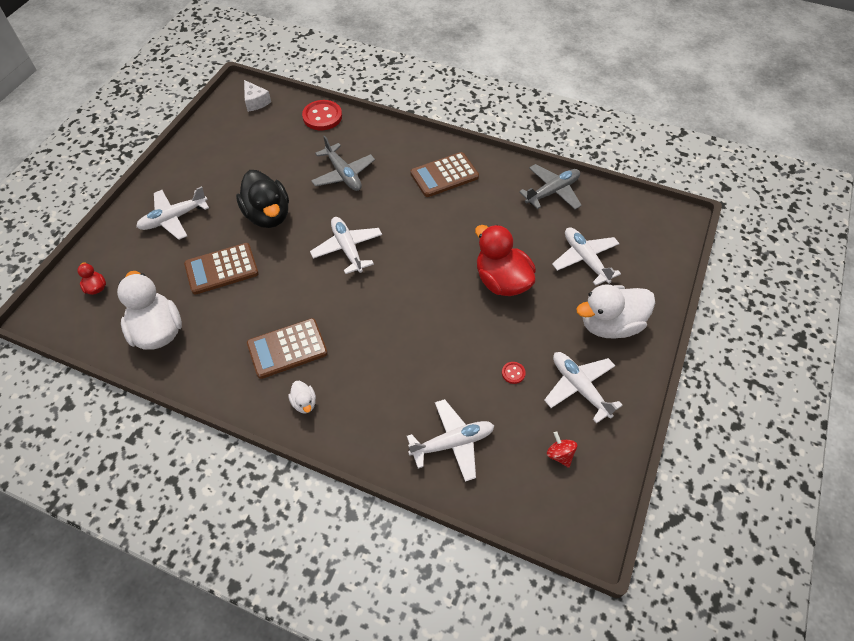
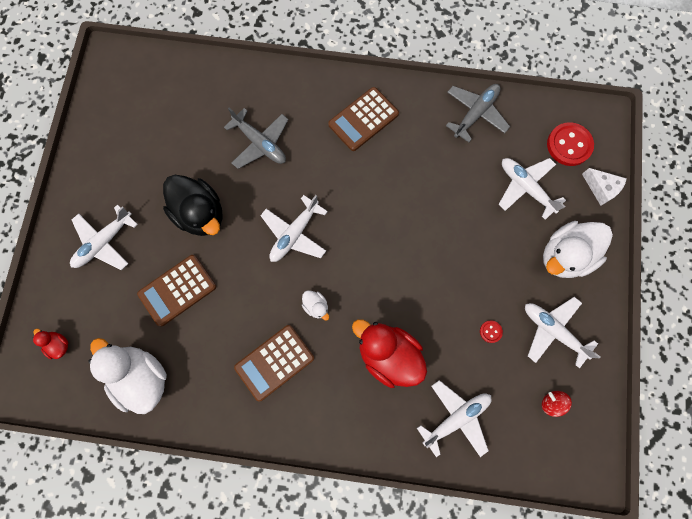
camera: 15 degrees left, 20 degrees up
(255, 102) = (133, 69): white cheese -> white cheese (601, 188)
(304, 403) = (310, 415): white duck -> white duck (316, 306)
(322, 117) = (213, 73): red button -> red button (569, 145)
(347, 248) = (294, 234): white plane -> white plane turned 105 degrees counterclockwise
(502, 281) = (454, 233): red duck -> red duck (388, 354)

